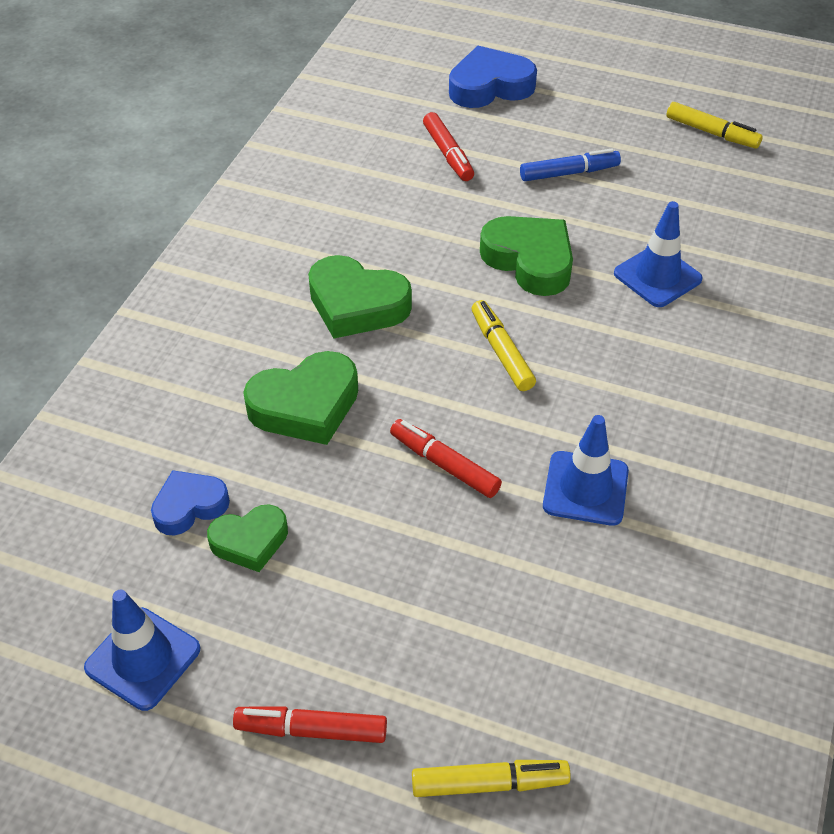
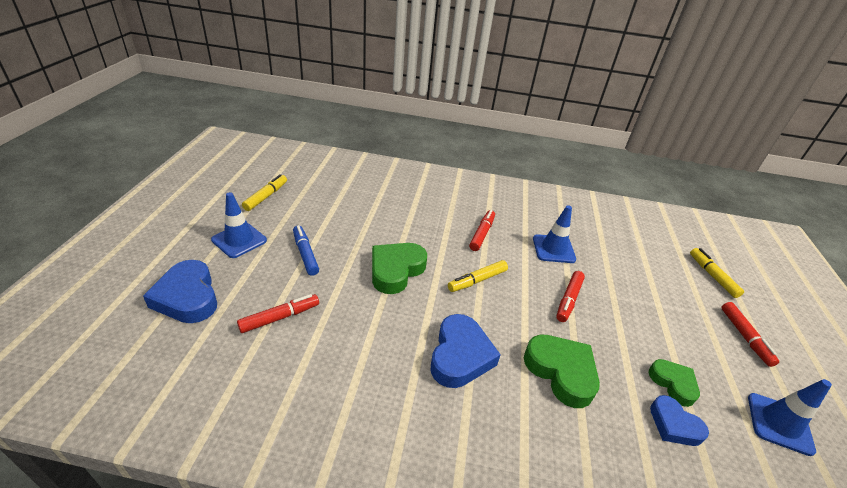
camera: 105 degrees left, 10 degrees down
(357, 304) = (460, 356): green heart -> blue heart
(629, 385) = (482, 234): none -> red marker
(657, 276) = (399, 222): blue traffic cone -> blue traffic cone (239, 240)

